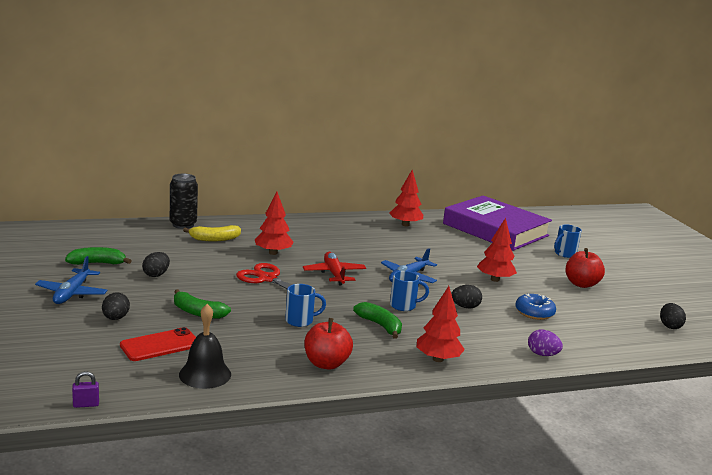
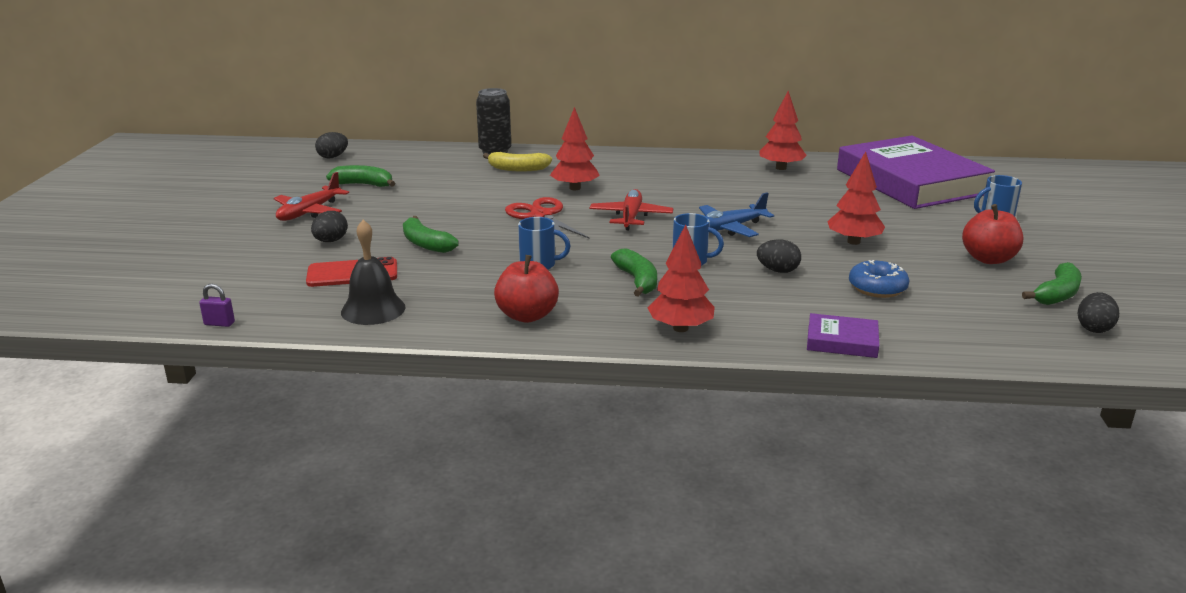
camera: 25 degrees right, 5 degrees up
(72, 293) = (309, 212): blue plane -> red plane
(156, 274) = (416, 201): black egg -> black egg (333, 157)
(542, 354) = (842, 341): purple egg -> purple book
(635, 305) = (1057, 294): none -> green banana

